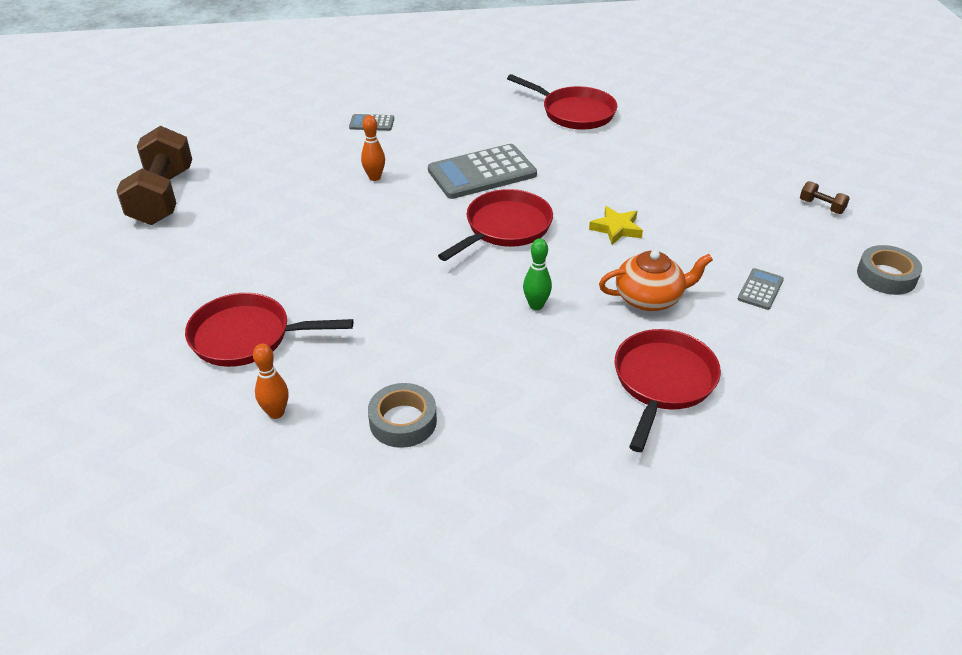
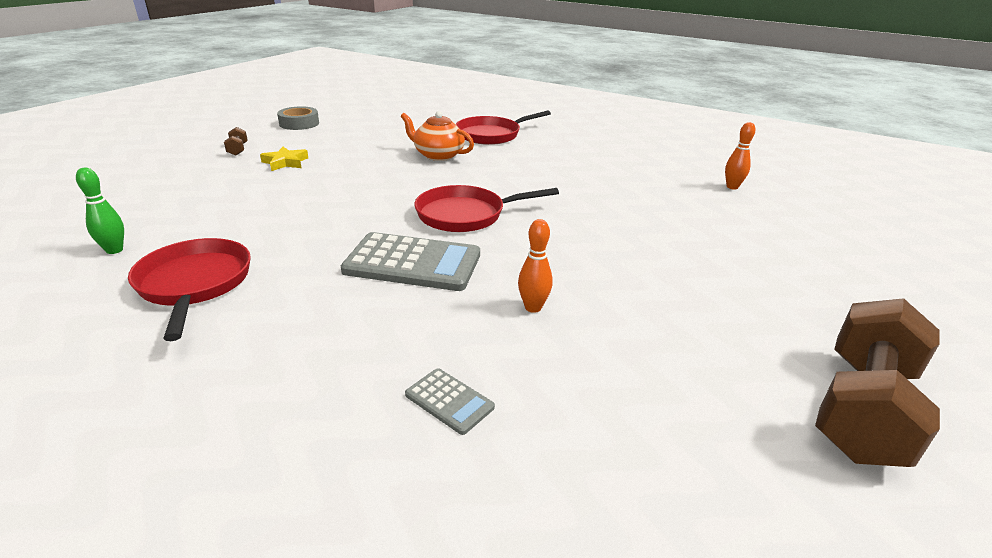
camera: 145 degrees left, 10 degrees down
(247, 337) = (745, 225): red pan -> none
(403, 421) = (651, 163): grey tape -> none
(536, 305) = (512, 174): green bowling pin -> green bowling pin (114, 250)
(616, 229) = (386, 185): yellow star -> yellow star (285, 162)
(760, 289) = (371, 139): grey calculator -> none

